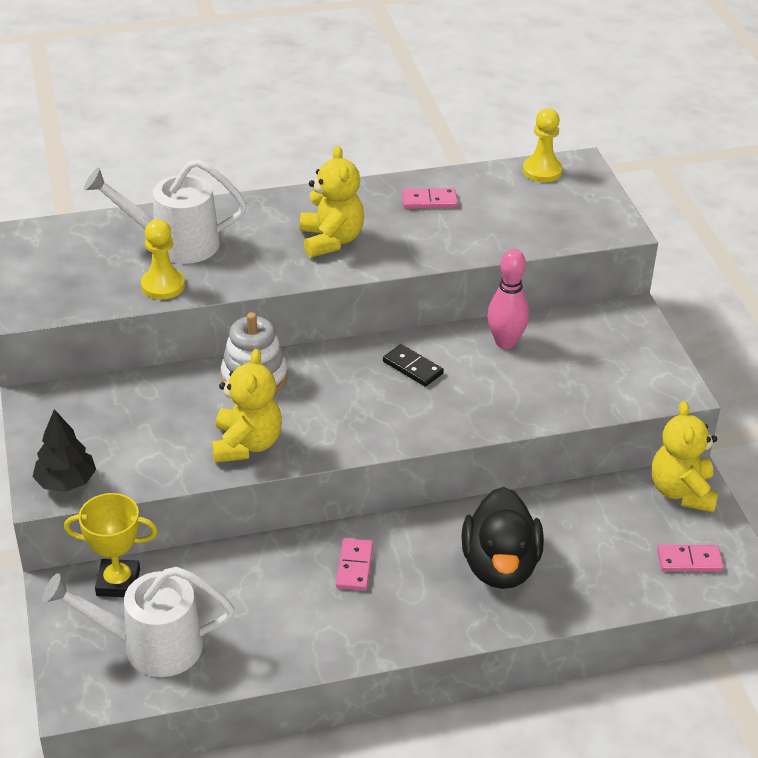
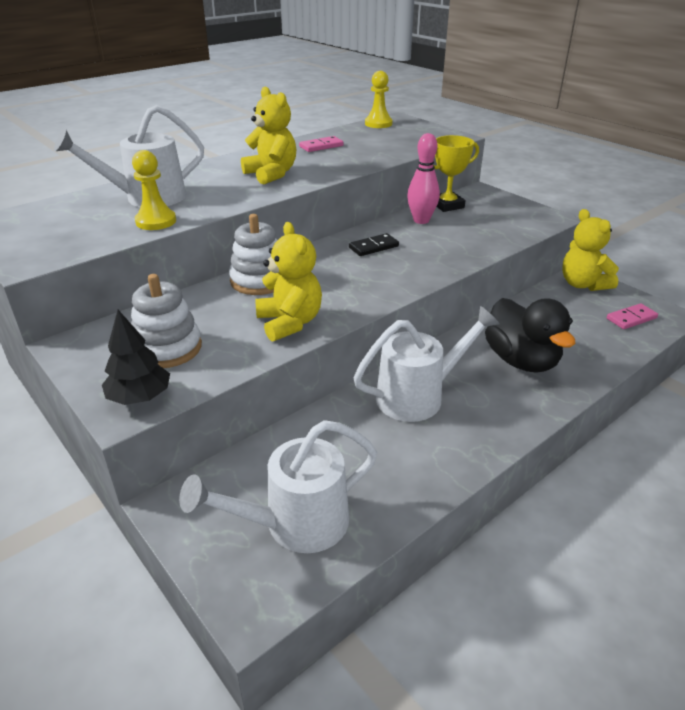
camera: 25 degrees left, 5 degrees down
(117, 435) = (167, 348): none -> white stacking toy
(118, 582) = (225, 479): yellow trophy -> yellow trophy (447, 205)
(354, 566) = (419, 396): pink domino -> white watering can
(413, 367) = (373, 247): black domino -> black domino turned 45 degrees counterclockwise

